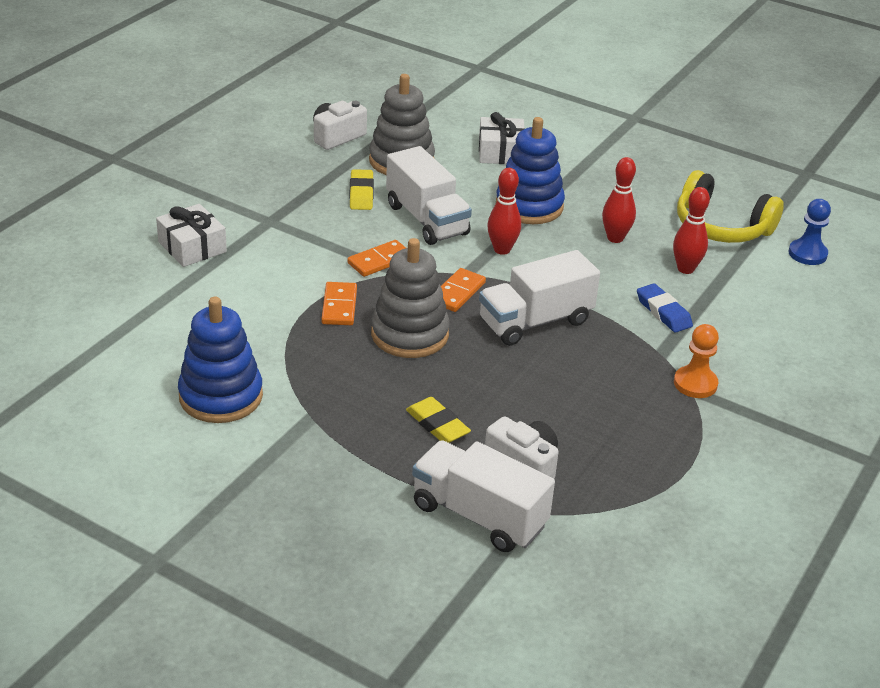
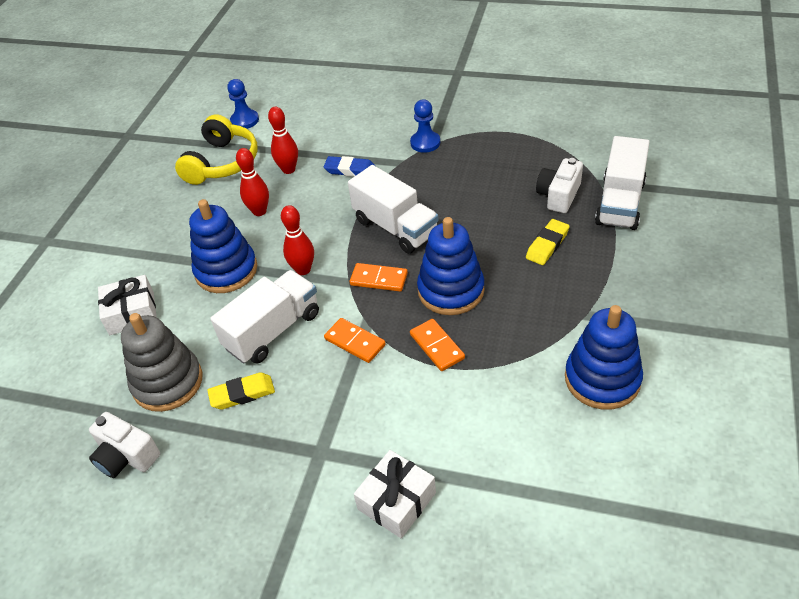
camera: 100 degrees left, 10 degrees up
(339, 306) = (437, 346): orange domino -> orange domino turned 75 degrees clockwise
(409, 334) = (451, 290): grey stacking toy -> blue stacking toy
(663, 312) = (350, 170): blue eraser -> blue eraser turned 60 degrees clockwise
(695, 384) = (425, 143): orange pawn -> blue pawn

